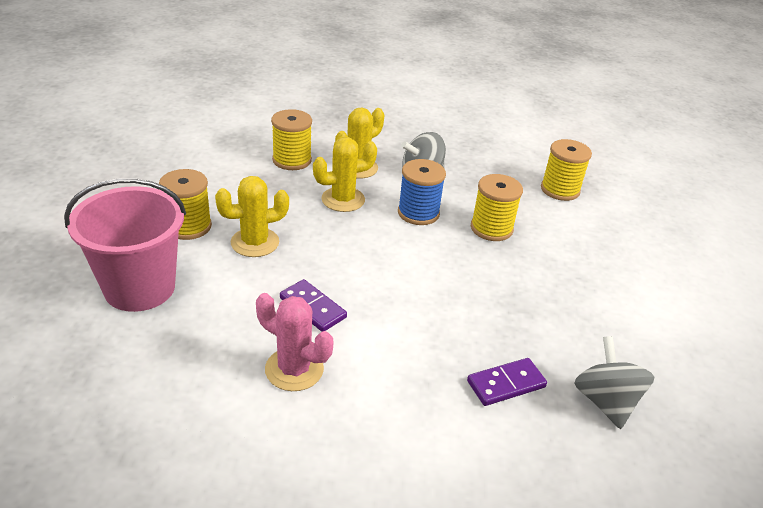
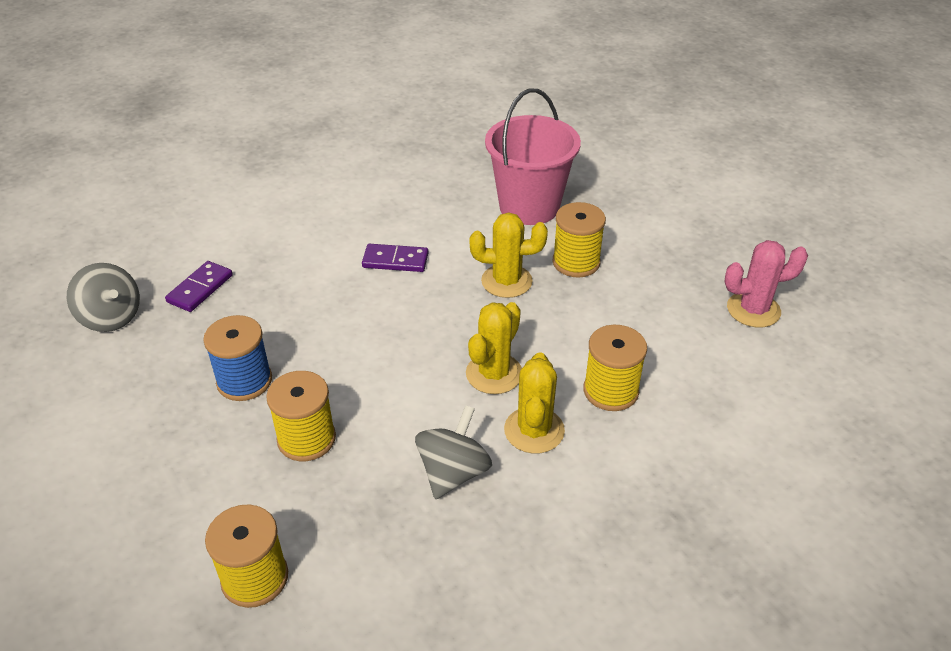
camera: 145 degrees right, 5 degrees up
(255, 242) = (506, 281): yellow cactus -> yellow cactus turned 60 degrees clockwise
(294, 369) = (361, 220): pink cactus -> pink cactus (753, 310)
(418, 213) = (402, 408): blue spool -> blue spool (244, 381)

